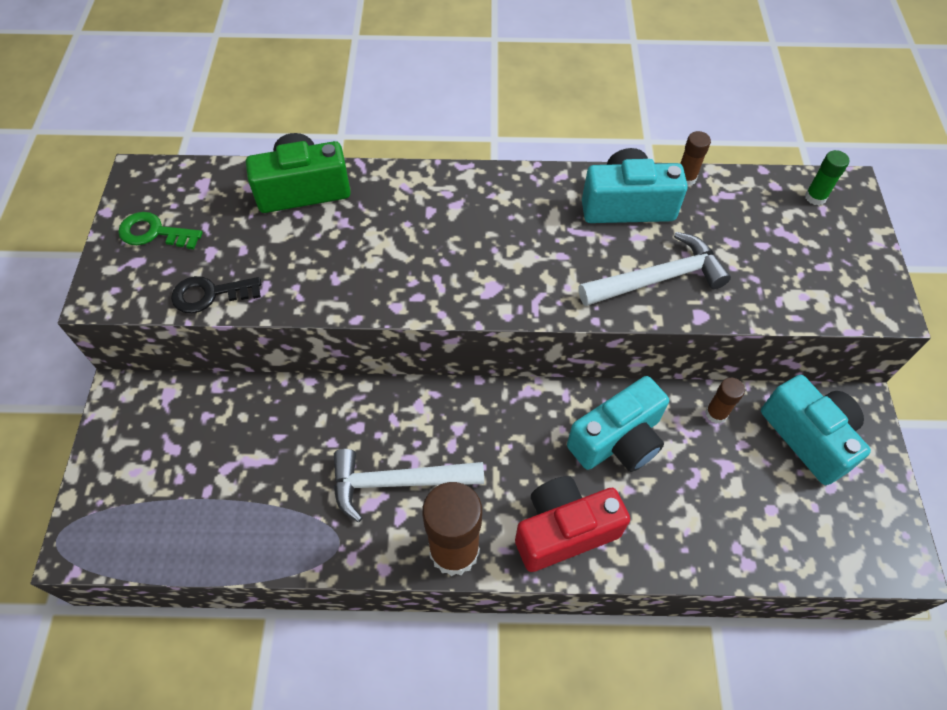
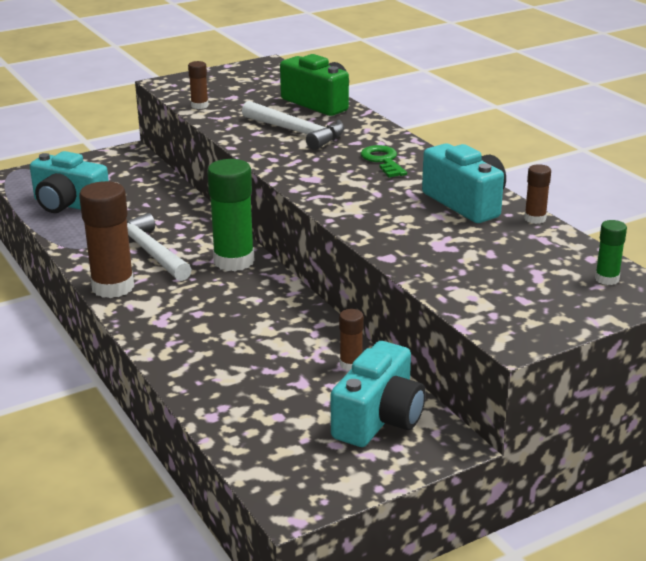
camera: 60 degrees right, 30 degrees down
(154, 233) = (228, 80): green key -> green key (383, 160)
(210, 294) = (199, 106): black key -> brown glue stick
(472, 414) = (234, 261): none -> green glue stick
(564, 530) = (167, 324): red camera -> none
(618, 440) = (273, 325): turquoise camera -> turquoise camera (69, 205)
(657, 279) = (403, 232): white hammer -> white hammer (296, 132)

